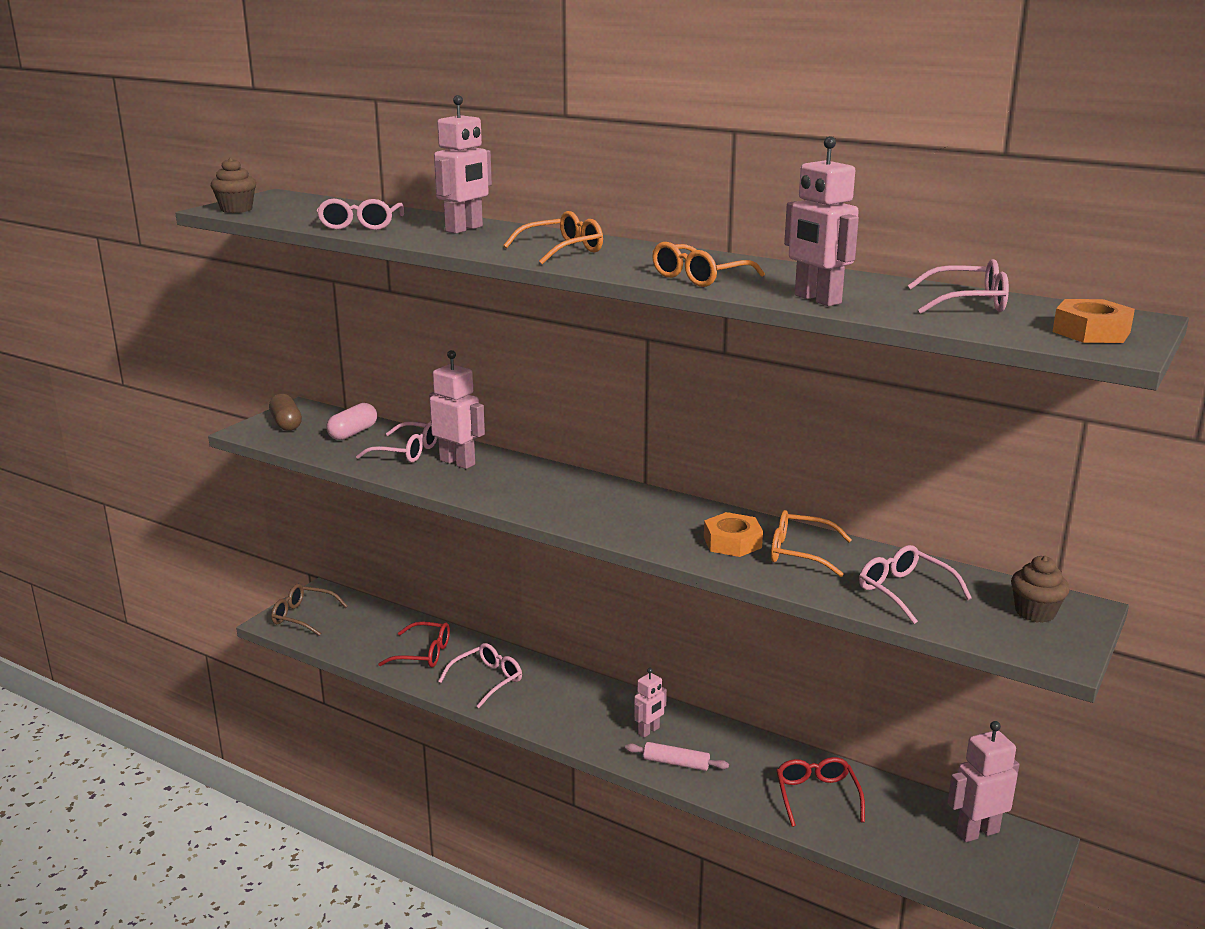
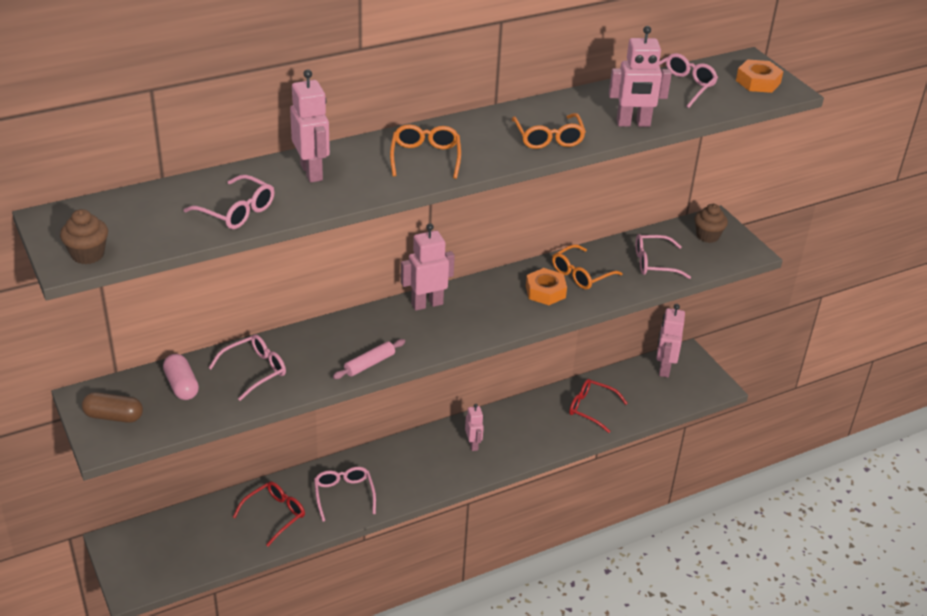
camera: 60 degrees left, 15 degrees up
(303, 616) = (143, 566): brown glasses -> none
(457, 462) = (304, 353): pink robot -> pink robot (427, 304)
(676, 763) = (515, 449): pink rolling pin -> pink rolling pin (369, 364)

